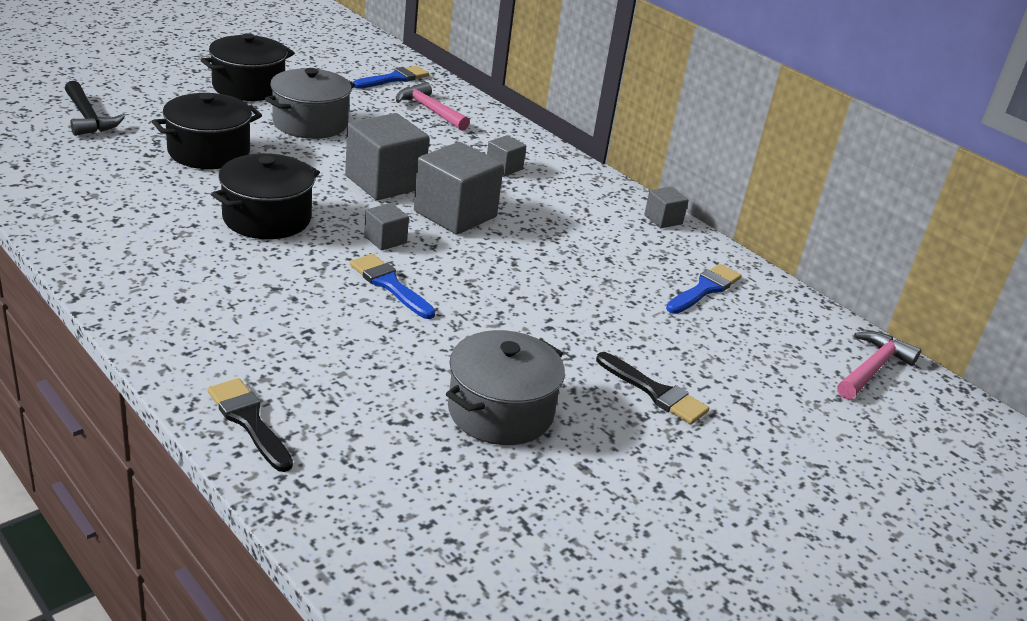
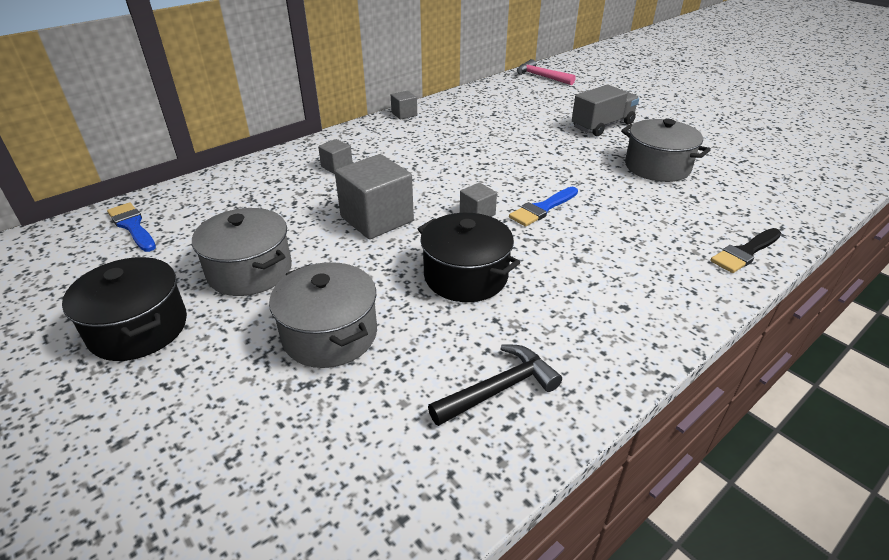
camera: 85 degrees left, 5 degrees up
(88, 118) = (230, 475): black hammer -> black hammer (498, 389)
(209, 152) = (330, 334): black pot -> grey pot
(430, 110) = (218, 202): pink hammer -> none
(455, 214) = (423, 186): grey cube -> none
(655, 392) = (602, 126): black brush -> grey truck
(704, 289) = (487, 108): blue brush -> none

